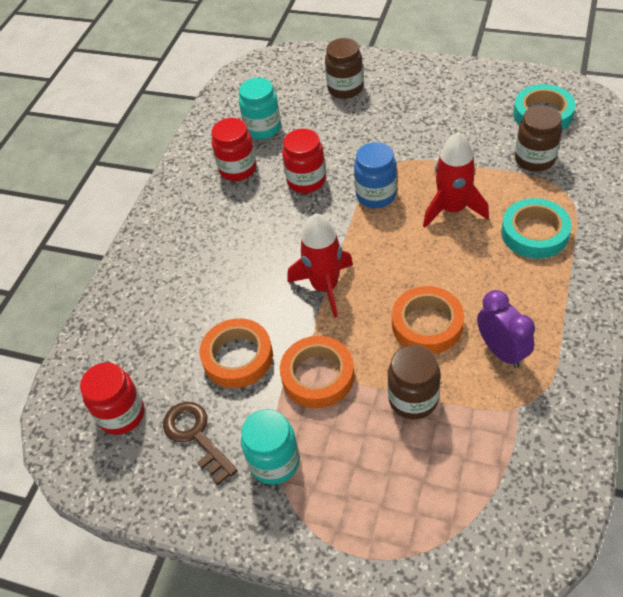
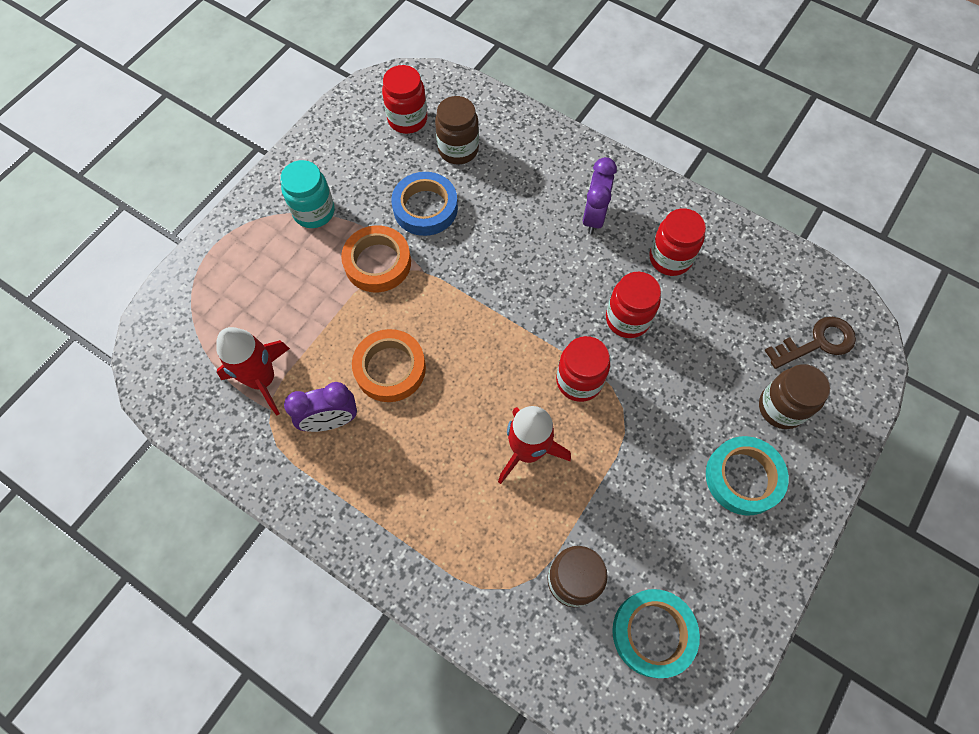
camera: 100 degrees right, 15 degrees up
(195, 436) = (363, 164): brown key -> brown key (817, 342)
(210, 226) = (593, 217): none -> purple clock
(237, 357) = (425, 208): orange tape -> blue tape
(263, 128) = (732, 298): turquoise jar -> none
(325, 287) = (473, 296): red rocket -> red rocket (262, 379)
(376, 195) = (579, 381): blue jar -> red jar
(413, 399) = (319, 328): brown jar -> brown jar (458, 149)
(534, 233) = (459, 522): turquoise tape -> turquoise tape (743, 477)

